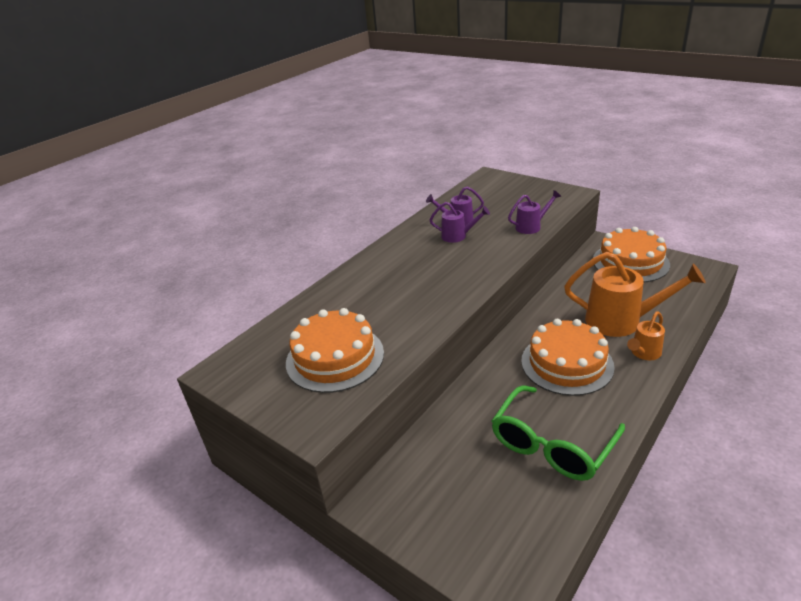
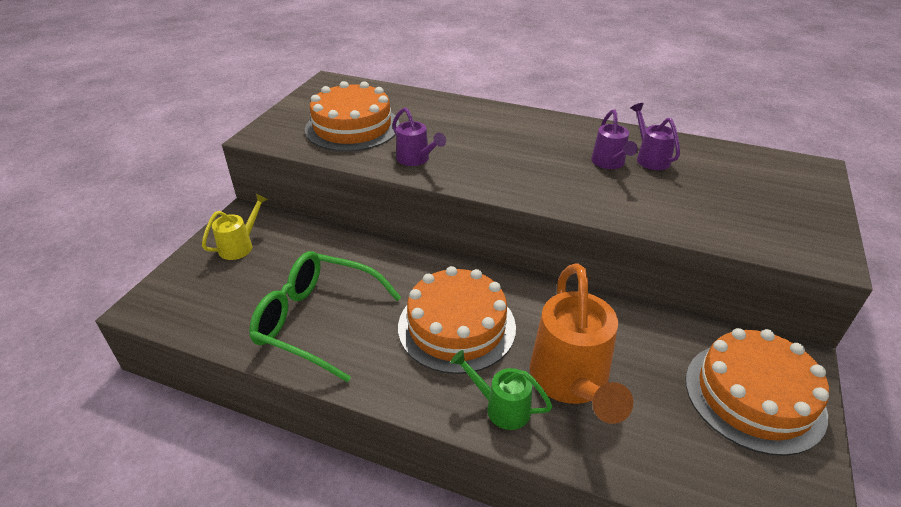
camera: 70 degrees right, 5 degrees up
(426, 506) = (240, 246): none -> yellow watering can
(531, 226) = (676, 220): purple watering can -> purple watering can (416, 159)
(644, 353) = (501, 407): orange watering can -> green watering can

